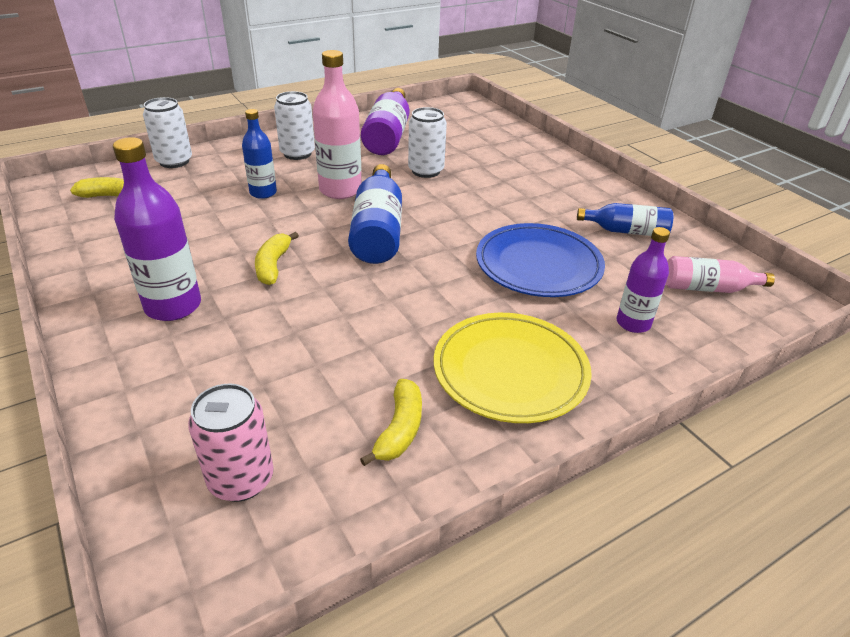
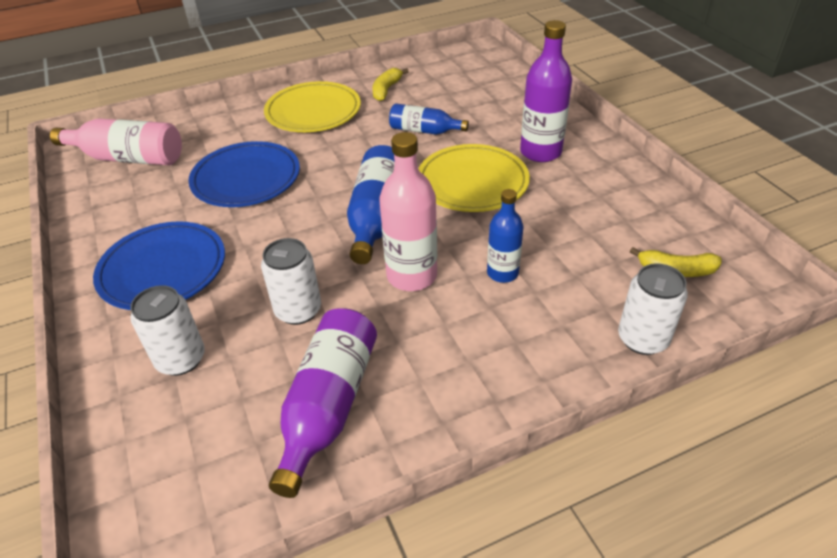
camera: 170 degrees left, 5 degrees up
(241, 479) = (466, 75): pink can -> none
(273, 265) = (472, 183): yellow banana -> yellow plate
(297, 153) = (472, 355): white can -> white can (181, 359)
(552, 191) = (163, 270): none -> blue plate
(626, 231) = (135, 212): blue bottle -> blue bottle (424, 131)
(633, 323) = (211, 136): purple bottle -> none
(708, 288) = (128, 158): pink bottle -> pink bottle, size x1.60

